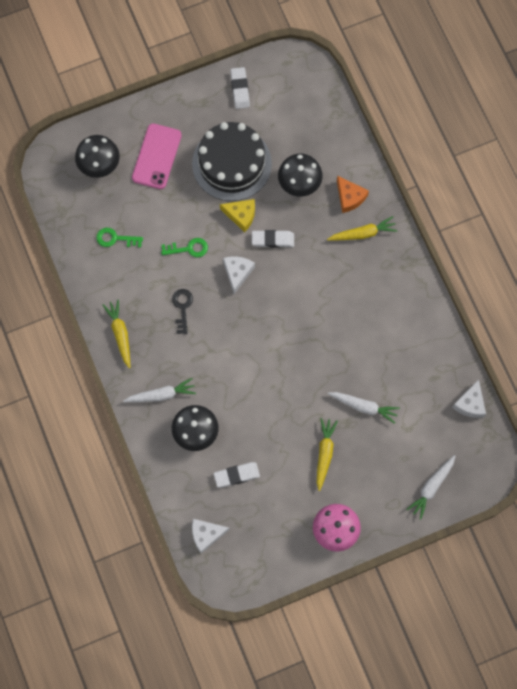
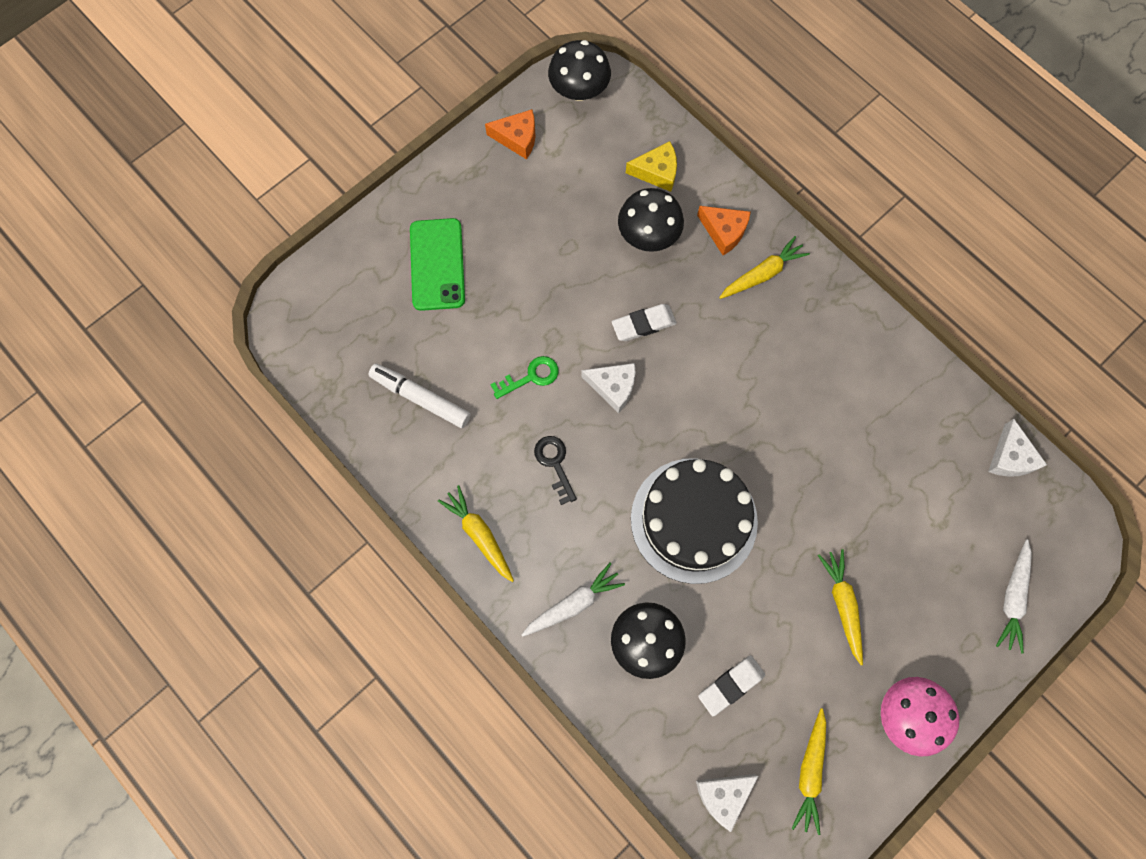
camera: 20 degrees left, 0 degrees up
(99, 164) = (360, 302): black mushroom -> black mushroom (579, 90)
(115, 238) = (421, 398): green key -> white marker
(156, 156) = (437, 264): pink phone -> green phone
(231, 163) = (545, 240): black cake -> black cake (694, 520)
(237, 273) = (613, 387): white cheese -> white cheese turned 120 degrees clockwise
(240, 89) = (517, 138): white eraser -> orange cheese
(241, 215) = (586, 306): yellow cheese -> yellow cheese (657, 172)
(263, 540) = (810, 772): none -> yellow carrot
(364, 407) = (868, 515): white carrot -> none

